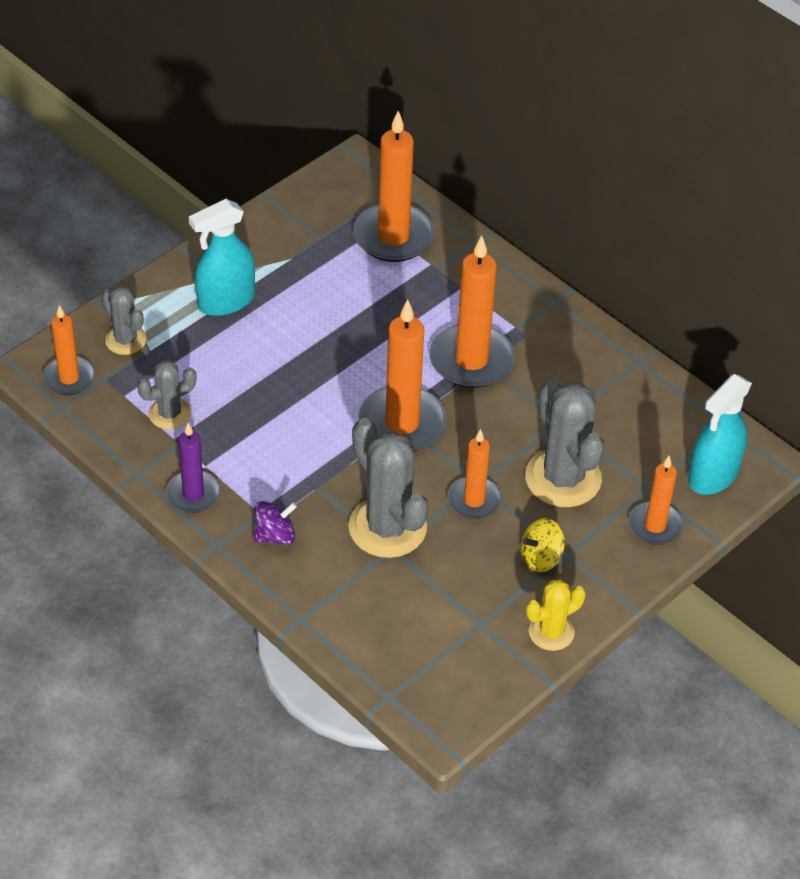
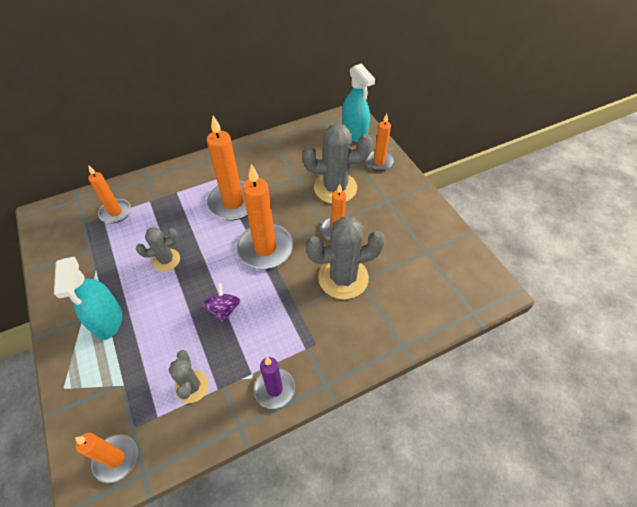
camera: 70 degrees left, 5 degrees up
(125, 340) = (102, 401): grey cactus -> grey cactus (166, 260)
(275, 536) = (329, 344): purple spinning top -> purple spinning top (224, 309)
(393, 237) = (115, 212): orange candle -> orange candle, size x0.60
(541, 558) = (387, 212): yellow spinning top -> none
(551, 632) = (439, 222): yellow cactus -> none

